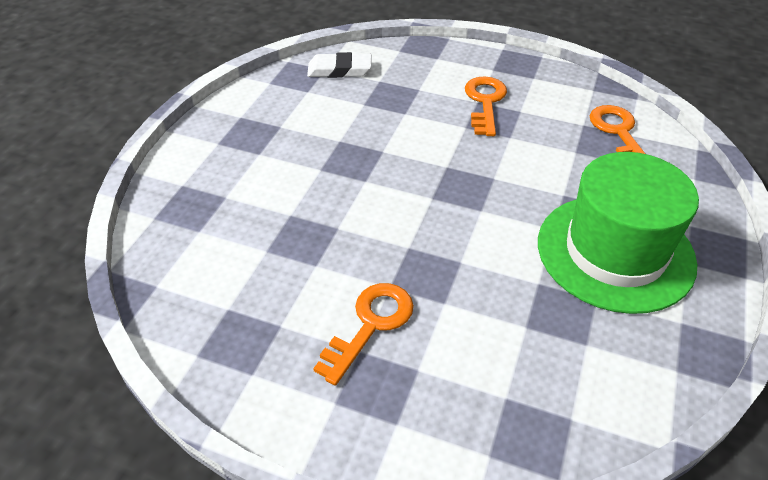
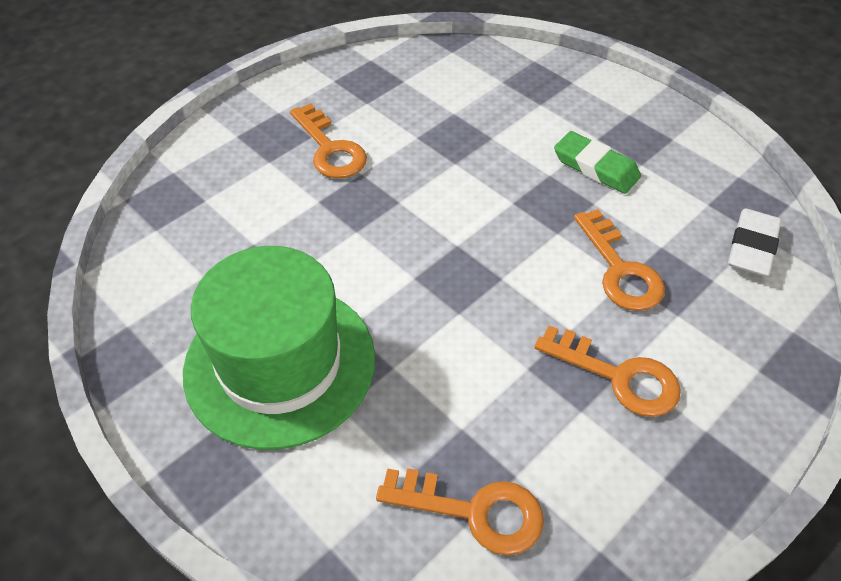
camera: 115 degrees right, 5 degrees up
(297, 147) = (595, 167): none -> green eraser
(399, 117) = (619, 269): none -> orange key

